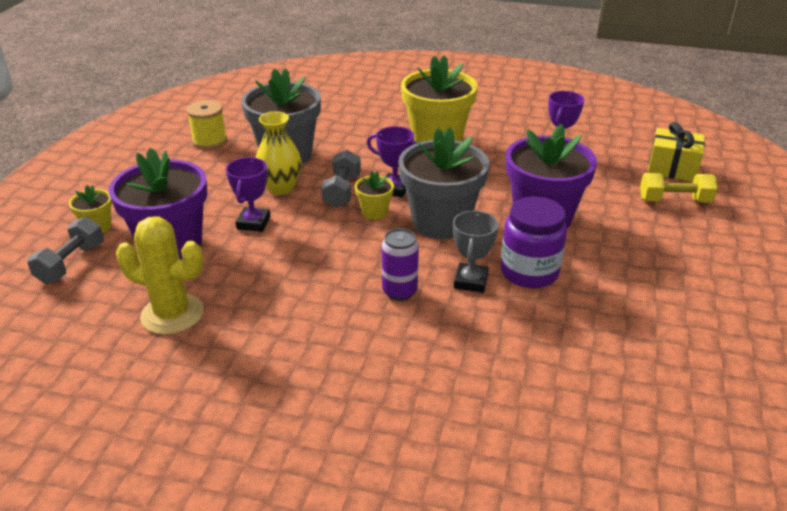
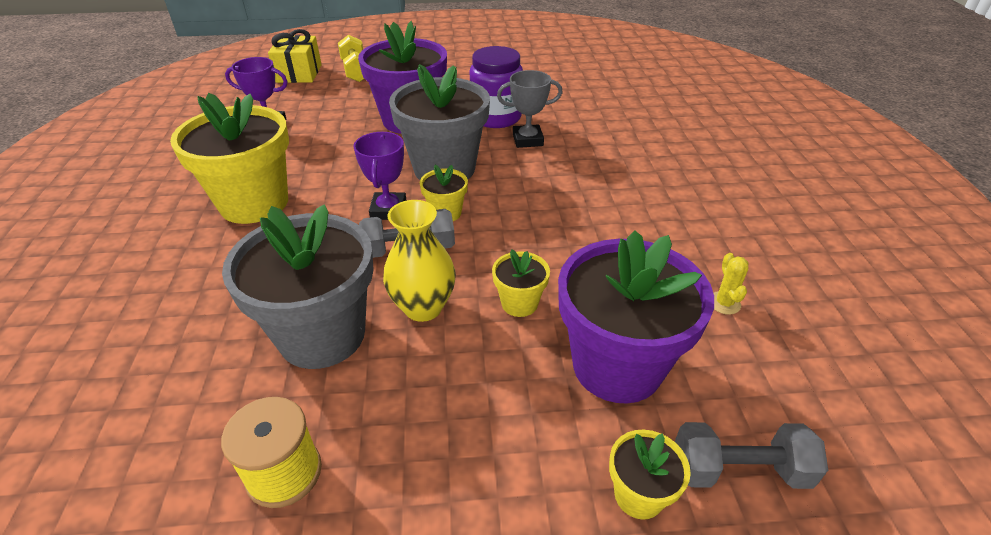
camera: 110 degrees left, 5 degrees up
(172, 314) = (724, 303): yellow cactus -> yellow cactus, size x0.43
(253, 223) = (519, 303): purple trophy -> yellow flower pot
(399, 291) = (568, 170): purple can -> none

